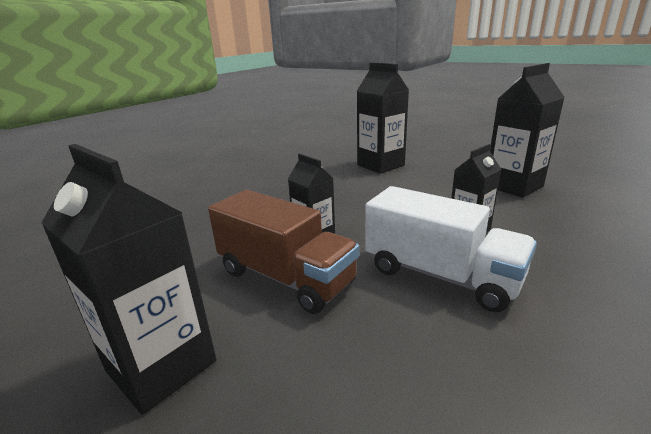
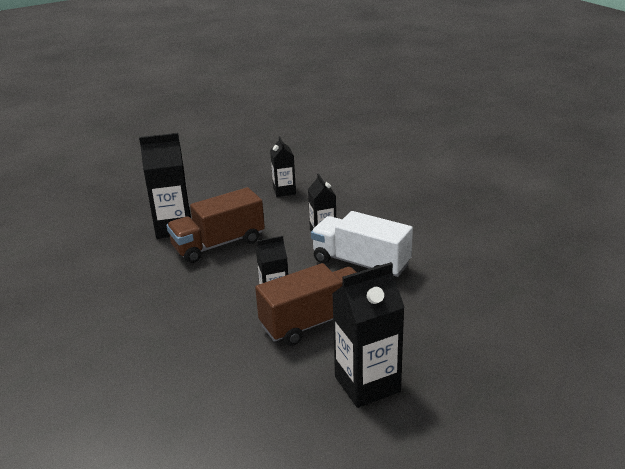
camera: 65 degrees left, 5 degrees up
(377, 187) = (218, 244): none -> brown truck
(440, 275) = (360, 263): white truck -> white truck turned 120 degrees counterclockwise
(513, 186) = (284, 191): black carton -> black carton, size x0.60

